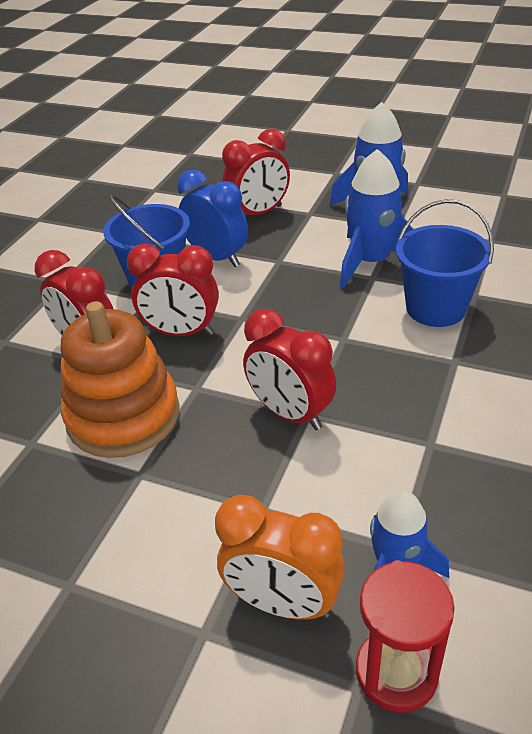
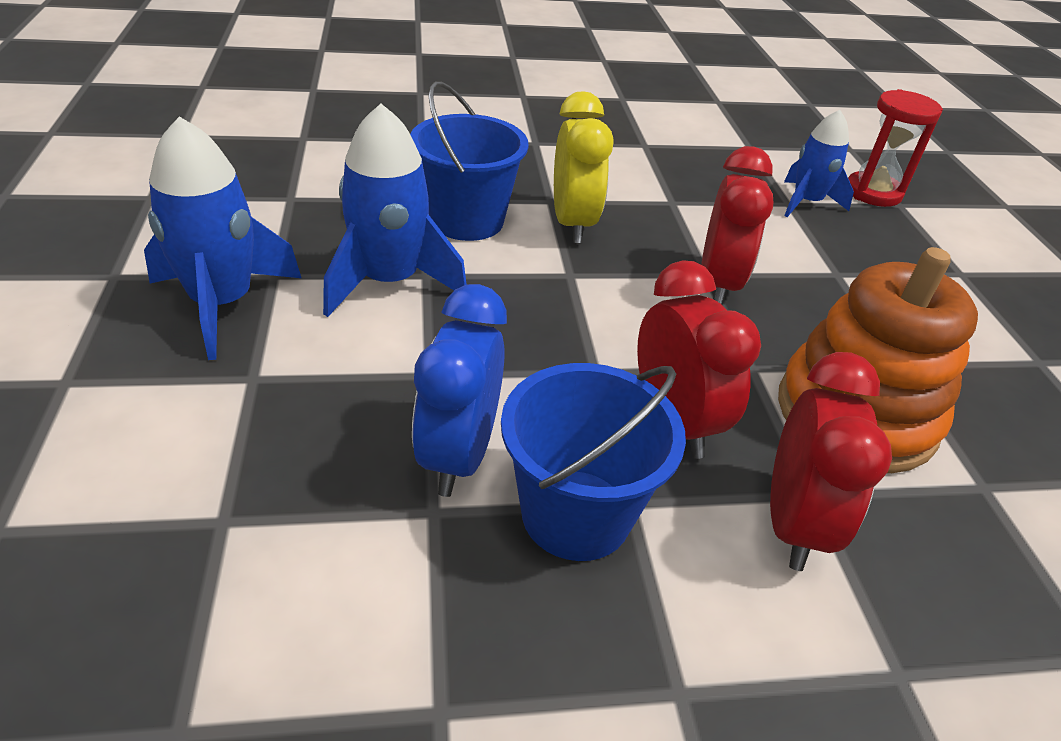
camera: 125 degrees left, 0 degrees up
(258, 213) = (272, 449): red clock -> none
(283, 603) = (894, 243): orange clock -> none
(411, 362) = (573, 224): none -> yellow clock

